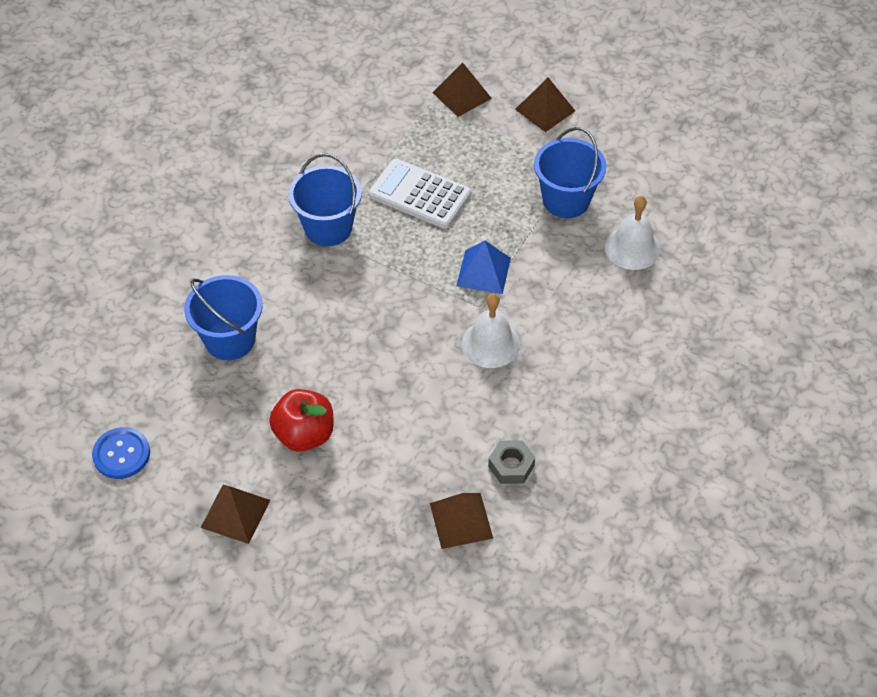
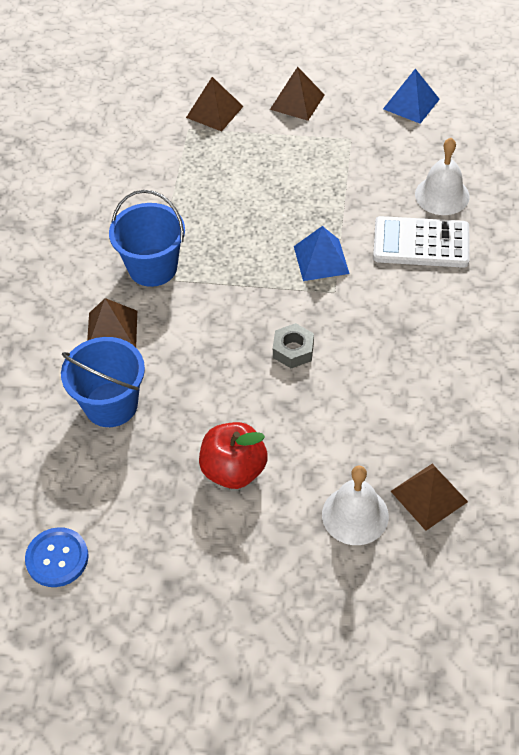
camera: 20 degrees left, 0 degrees up
(235, 513) = (206, 574): brown pyramid -> brown pyramid (112, 331)
(419, 194) = (223, 210): white calculator -> white calculator (421, 243)
(490, 344) = (364, 322): white bell -> white bell (355, 515)
(511, 466) = (446, 427): grey nut -> grey nut (293, 350)
(566, 200) = (360, 173): blue bucket -> none
(654, 147) = (411, 104): none -> blue pyramid

